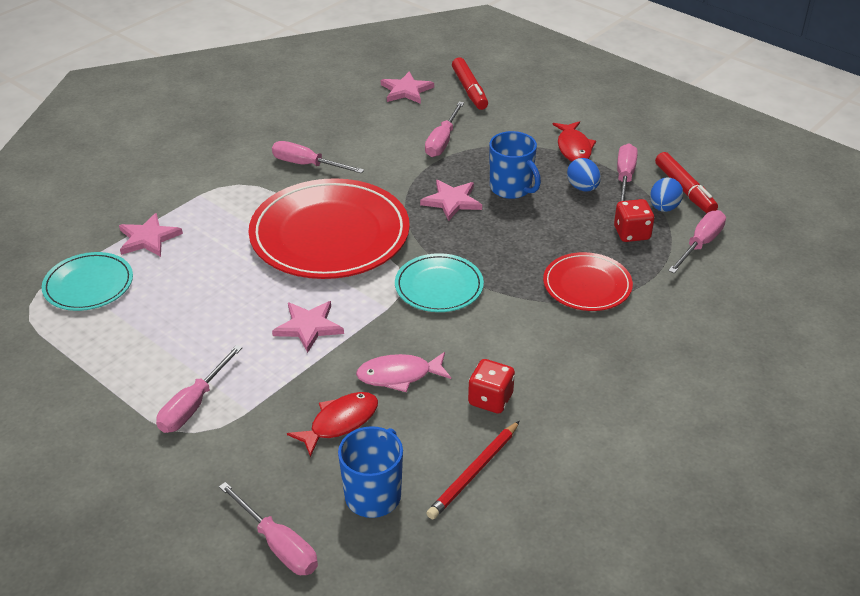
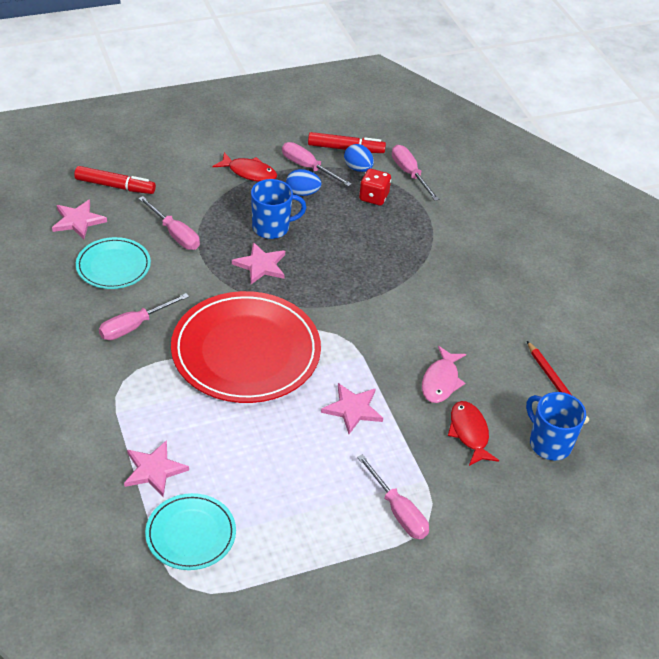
camera: 65 degrees left, 5 degrees up
(278, 545) = (568, 512): pink screwdriver -> none
(439, 286) = (358, 318): turquoise plate -> turquoise plate (113, 266)
(490, 399) = (494, 346): red dice -> none
(587, 285) = (412, 245): red plate -> none

